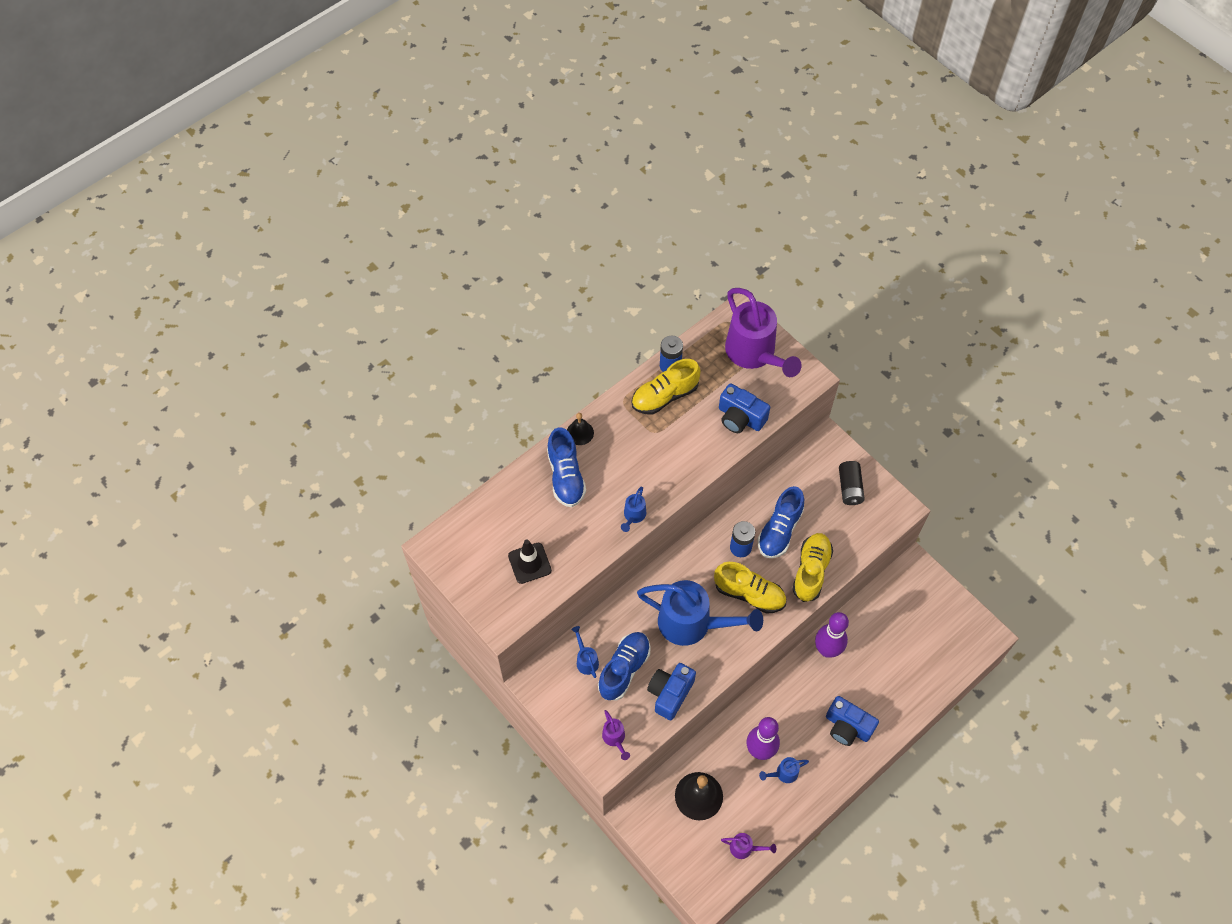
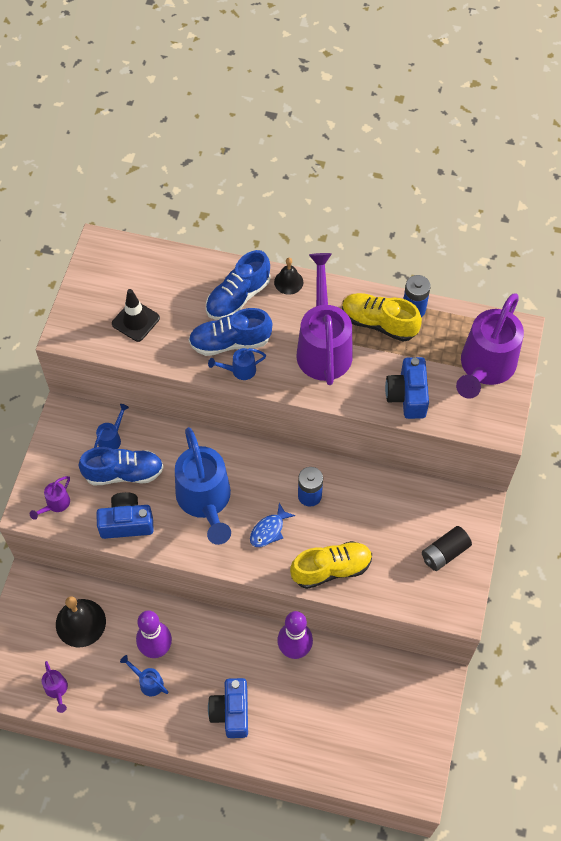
camera: 55 degrees right, 0 degrees up
(657, 446) = (323, 347): none -> purple watering can
(749, 594) = (269, 530): yellow shoe -> blue fish
(779, 530) = (352, 518): blue shoe -> blue shoe (230, 342)

